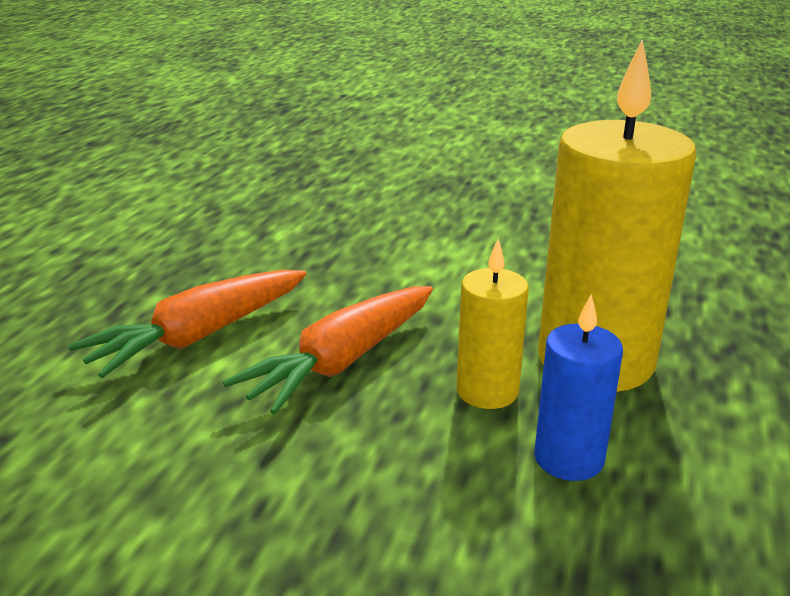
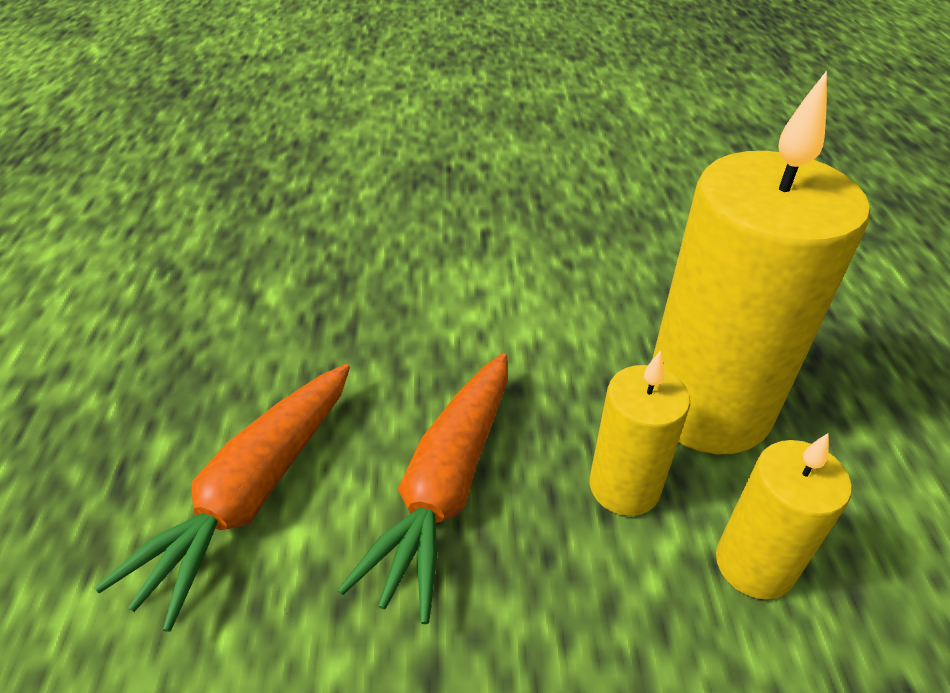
camera: 20 degrees left, 15 degrees up
(568, 458) = (754, 564): blue candle -> yellow candle

